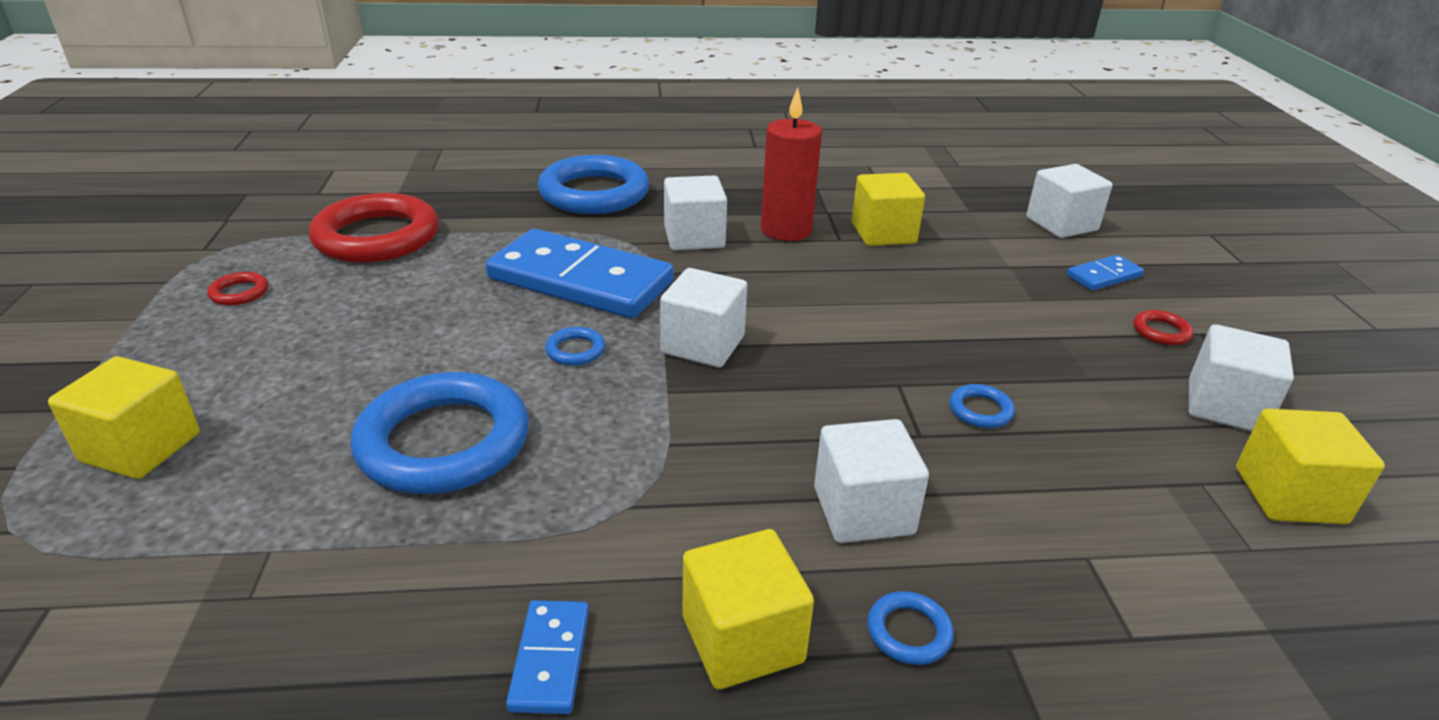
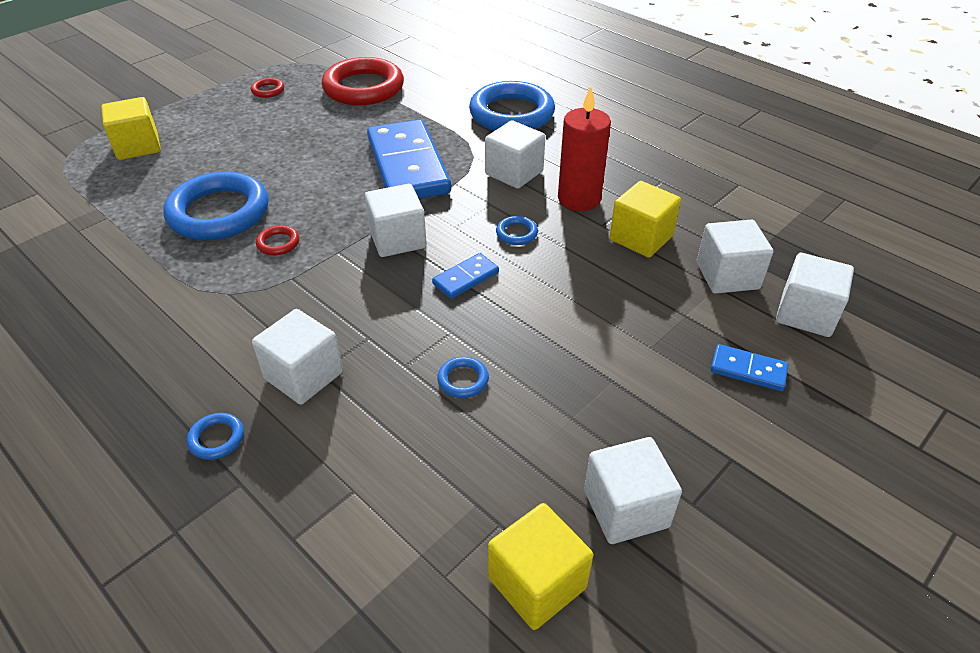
camera: 50 degrees right, 10 degrees up
(550, 659) = (103, 329): blue domino -> blue domino (466, 278)
(575, 350) = (338, 203): blue ring -> blue ring (516, 233)
(742, 639) = (163, 381): yellow cube -> none
(980, 227) = (727, 276): none -> white cube
(1161, 331) = (699, 434): red ring -> red ring (278, 243)

